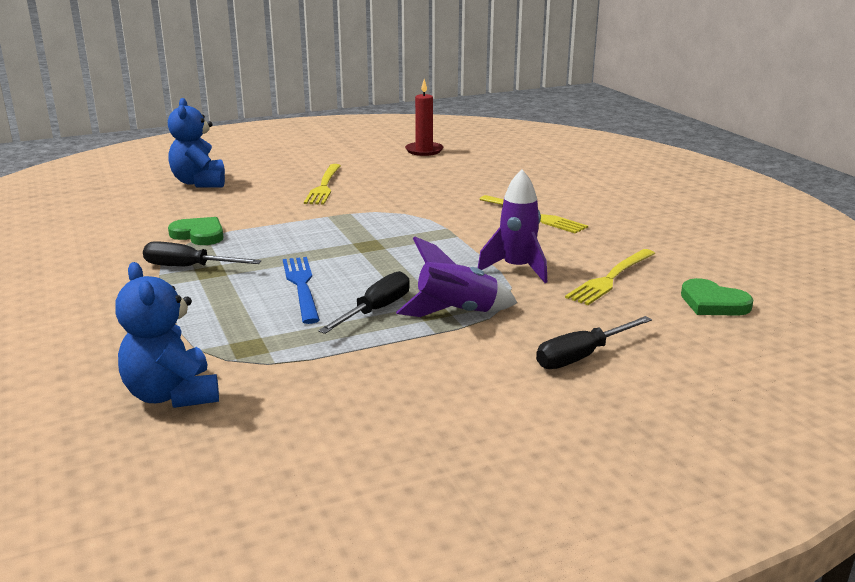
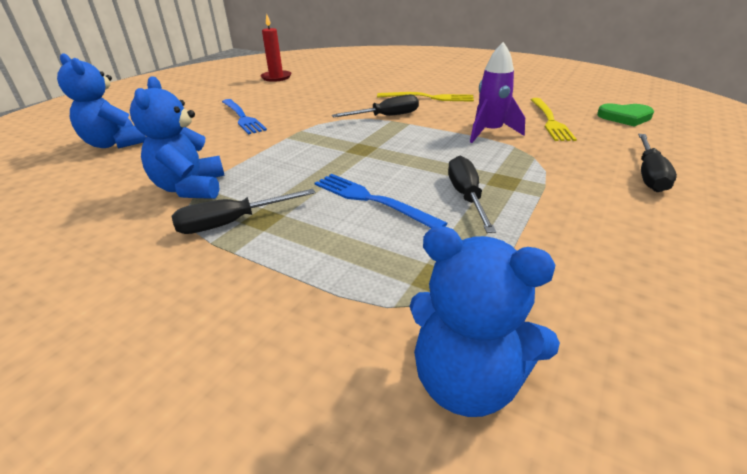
camera: 35 degrees left, 10 degrees up
(199, 235) = (191, 188): green heart -> blue teddy bear
(324, 186) = (242, 117): yellow fork -> blue fork
(450, 223) = (386, 116): none -> black screwdriver
(456, 312) = (520, 175): purple rocket -> none

